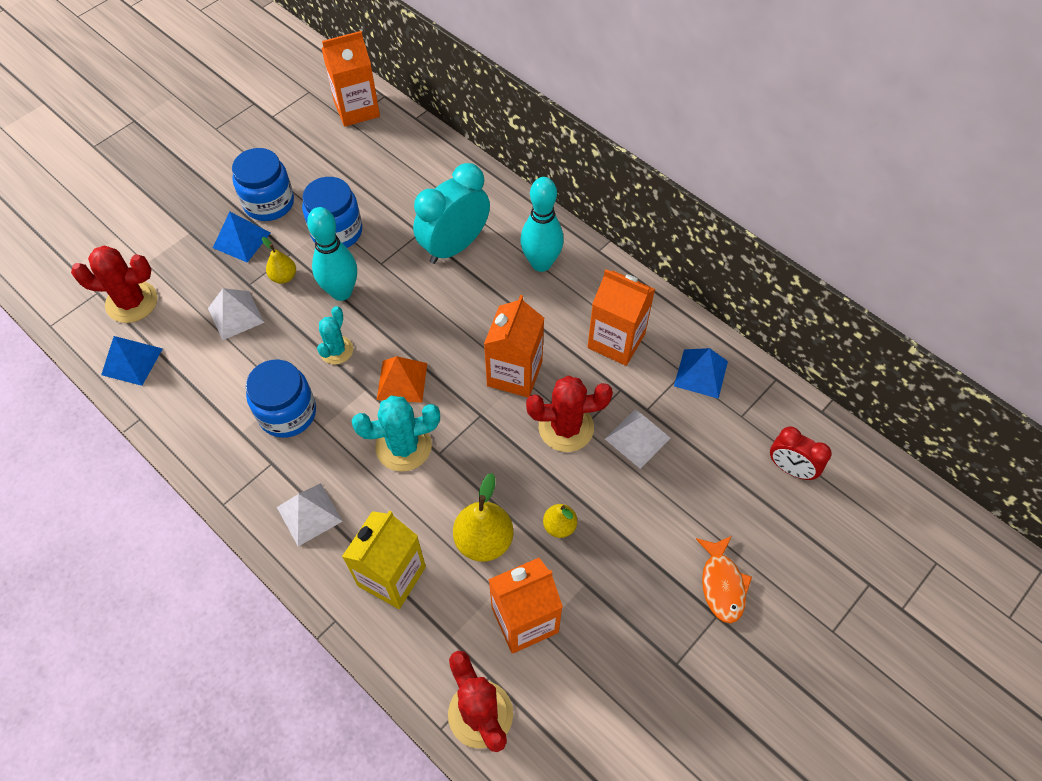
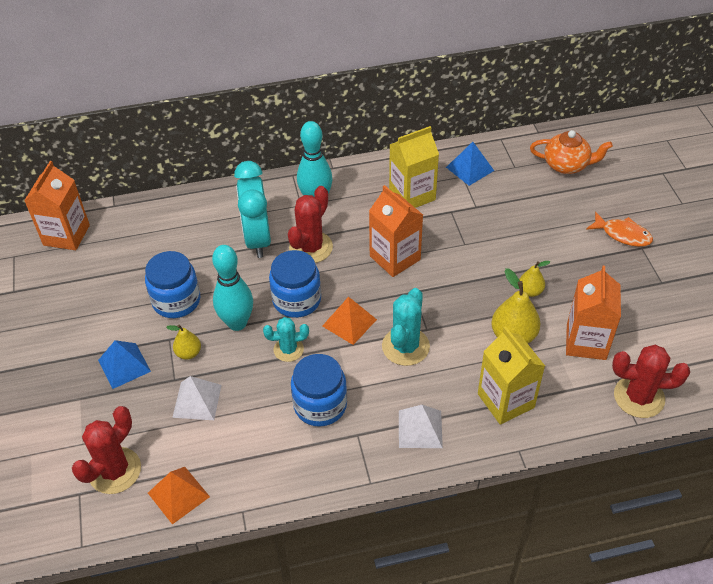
camera: 55 degrees left, 10 degrees down
(132, 361) = (178, 494): blue pyramid -> orange pyramid
(269, 203) = (104, 331): blue jar -> blue jar (297, 300)
(336, 350) = (288, 349): turquoise cactus -> turquoise cactus turned 60 degrees counterclockwise
(566, 427) = (458, 252): red cactus -> red cactus (311, 247)
(616, 341) = (412, 195): orange carton -> yellow carton
(637, 438) = (493, 221): white pyramid -> none
(790, 469) = (566, 165): red clock -> orange teapot

